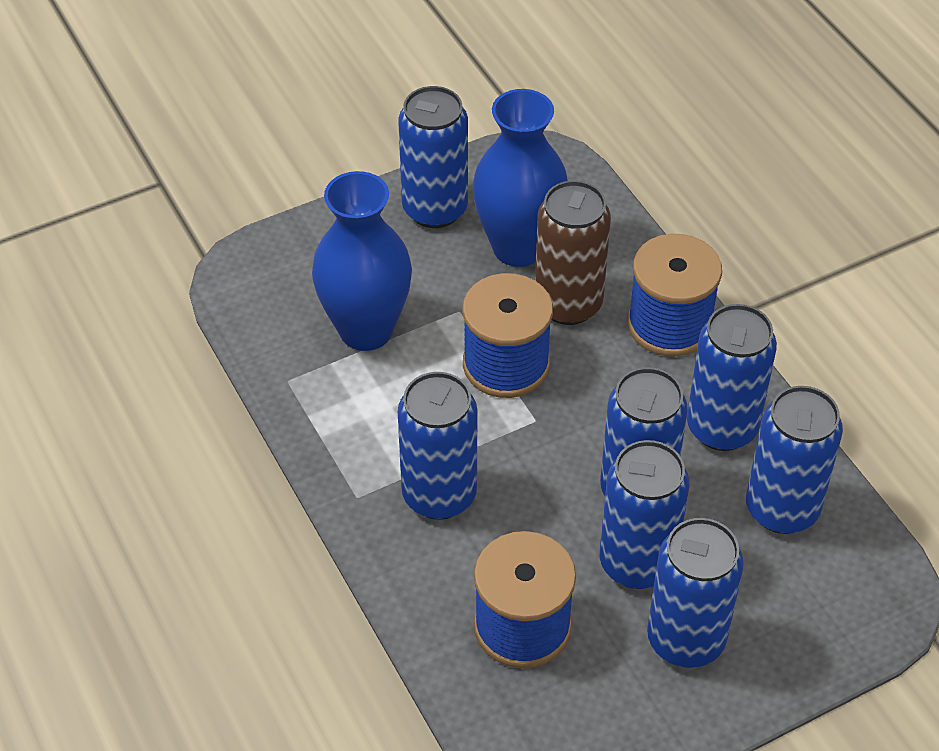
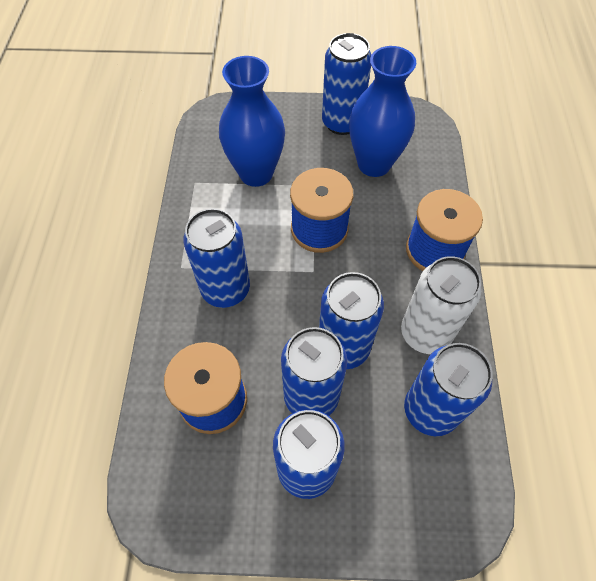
camera: 30 degrees right, 10 degrees up
(568, 304) = (380, 210): brown can -> none
(722, 428) = (425, 333): blue can -> white can

